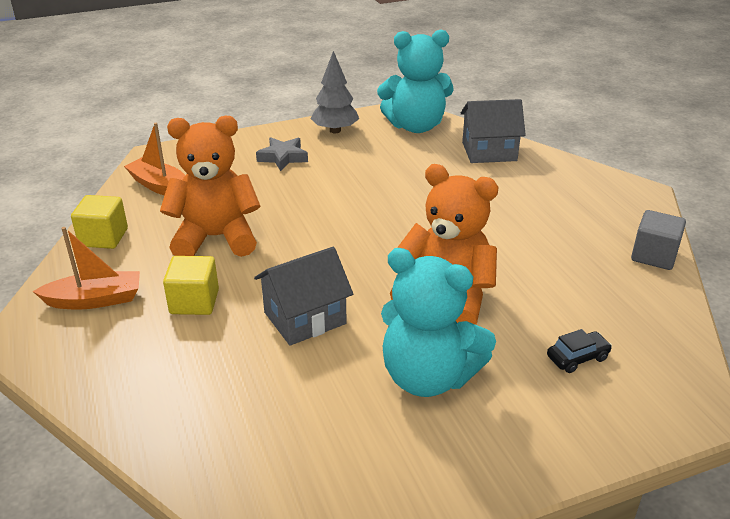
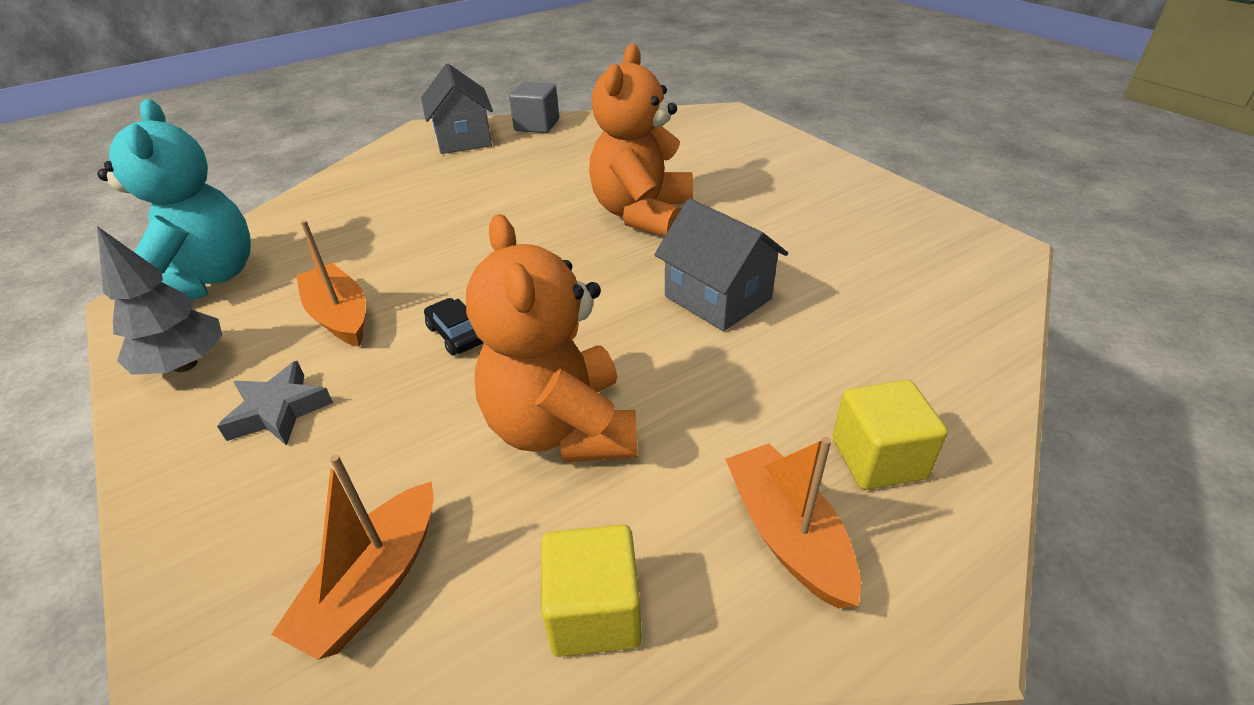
camera: 100 degrees left, 5 degrees up
(194, 302) = (733, 404): yellow cube -> yellow cube (878, 458)
(357, 168) = (340, 316): none -> orange boat
(428, 377) = (763, 212): turquoise teddy bear -> none
(489, 151) = (312, 214): grey house -> grey house (463, 139)
(577, 358) = (696, 151): black car -> black car (456, 334)

